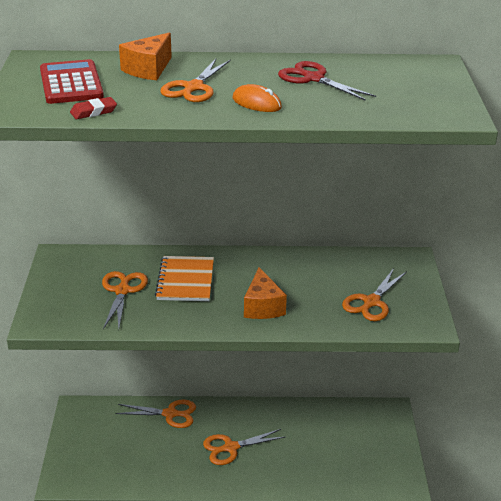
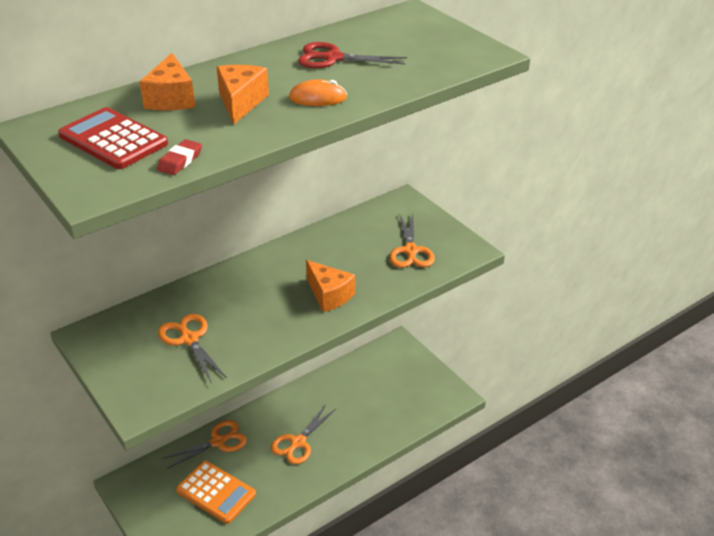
camera: 35 degrees left, 5 degrees up
(135, 451) = (216, 492): none -> orange calculator
(185, 280) = (237, 302): orange notebook -> none
(193, 87) = (241, 102): orange scissors -> orange cheese

